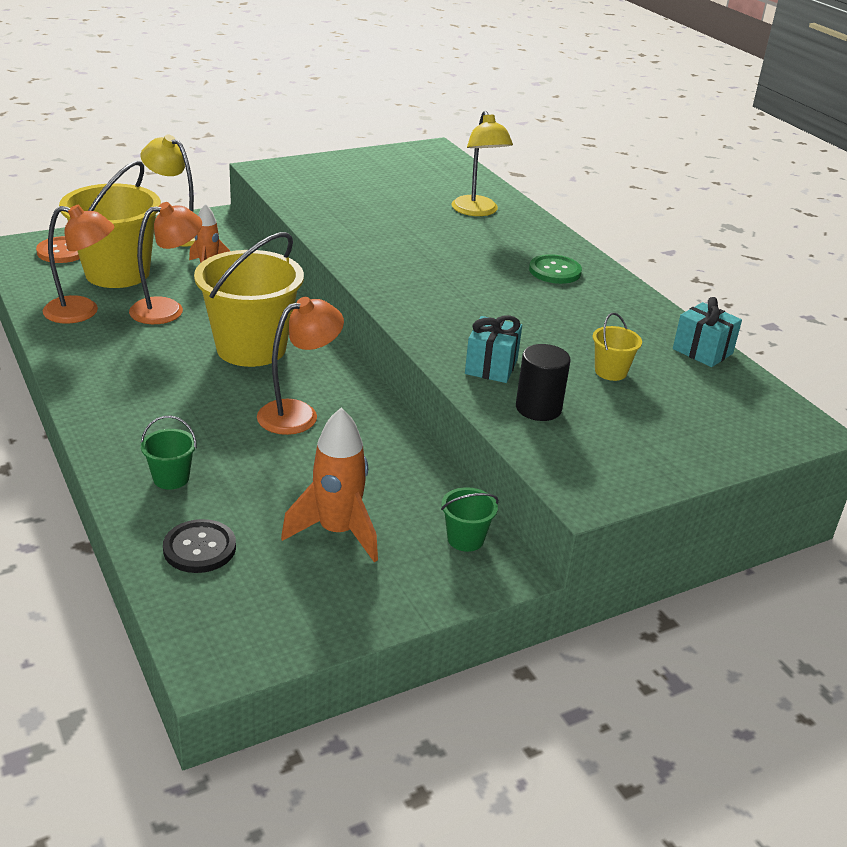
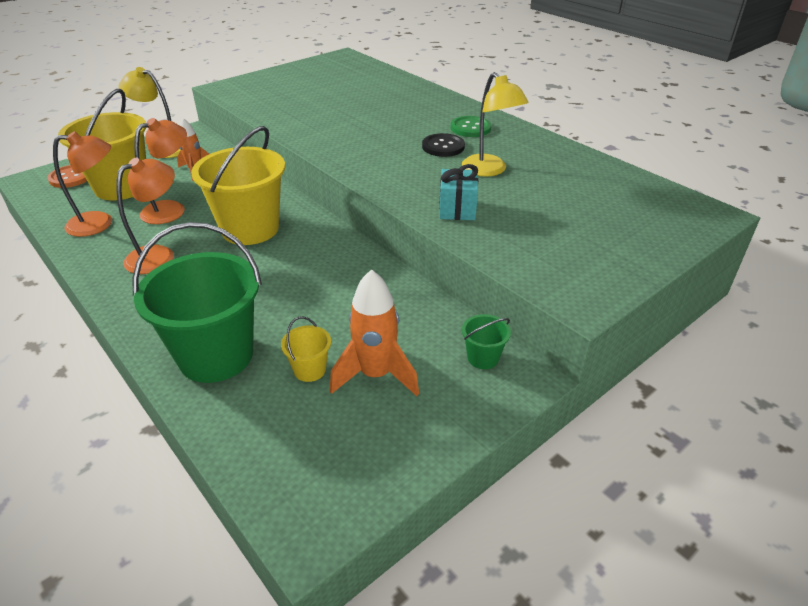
camera: 10 degrees left, 5 degrees up
(171, 478) = (216, 356): green bucket -> green bucket, size x2.34
(199, 548) = (261, 417): black button -> black button (443, 147)
(299, 414) = (307, 276): orange lamp -> orange lamp (159, 255)
(477, 211) = (394, 94): yellow lamp -> yellow lamp (489, 170)
(538, 408) = (509, 236): black cylinder -> none
(610, 372) = (549, 196): yellow bucket -> yellow bucket (309, 370)
(702, 351) = (606, 169): turquoise gift -> none

